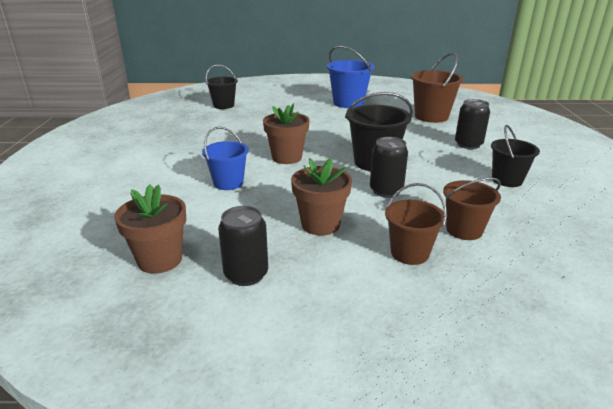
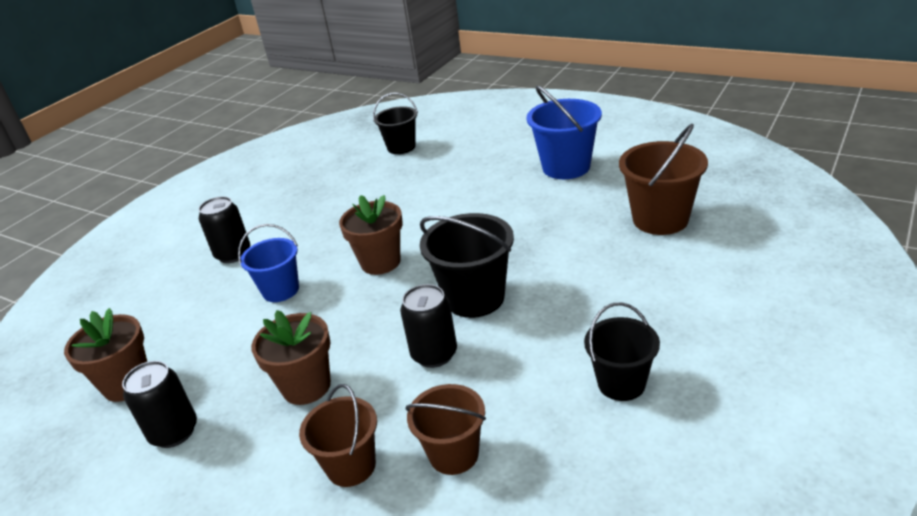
camera: 35 degrees right, 5 degrees up
(468, 144) = (649, 294): black can -> black can (233, 254)

